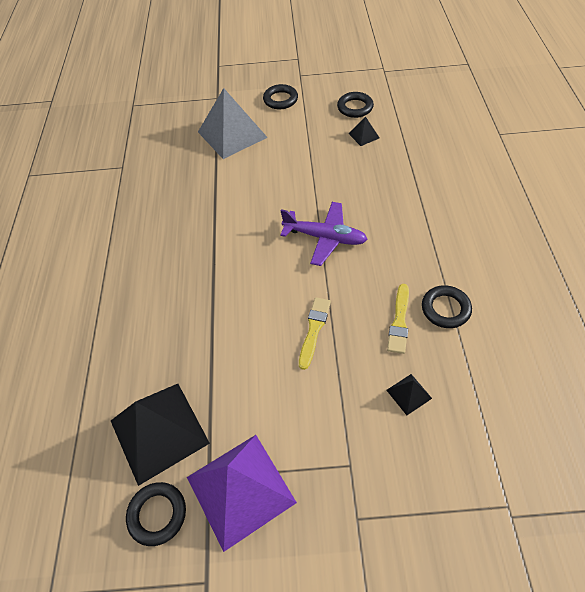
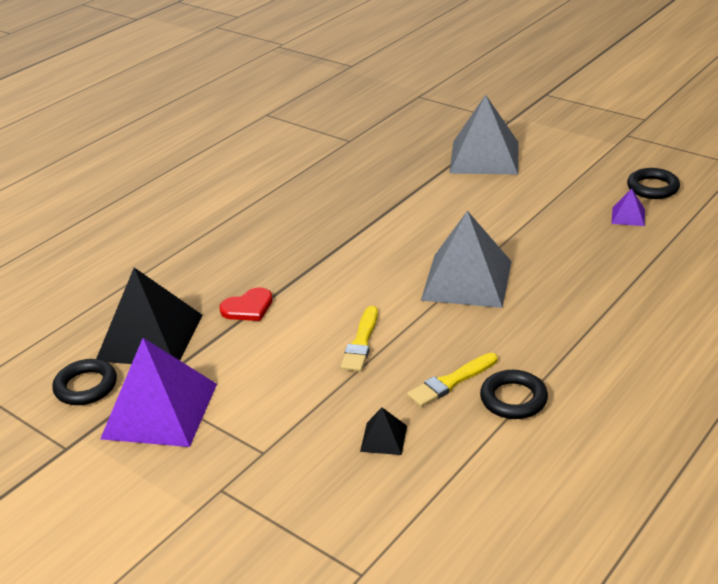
camera: 40 degrees right, 20 degrees down
(205, 353) = (248, 307): none -> red heart
(280, 100) = (575, 148): black ring -> none
(314, 329) = (361, 342): yellow brush -> yellow brush turned 135 degrees clockwise
(325, 238) = (467, 280): purple plane -> grey pyramid
(364, 135) = (628, 216): black pyramid -> purple pyramid

